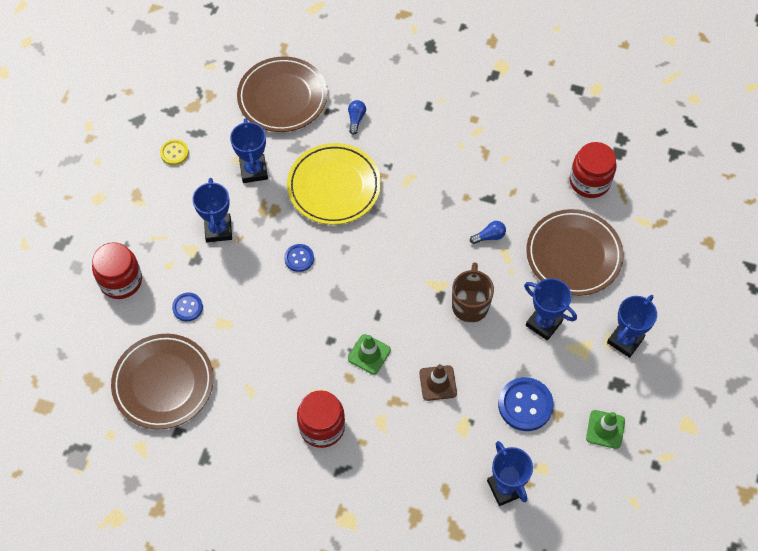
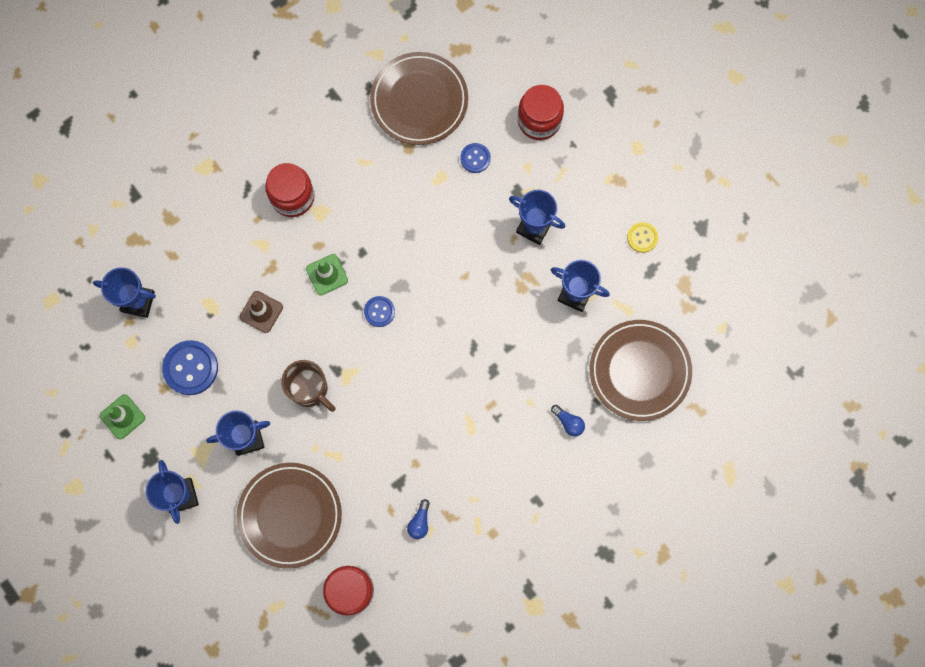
camera: 125 degrees right, 15 degrees up
(299, 258) = (457, 276): blue button -> blue button (379, 311)
(334, 186) = (509, 353): yellow plate -> none
(489, 236) = (361, 454): blue light bulb -> blue light bulb (420, 522)

